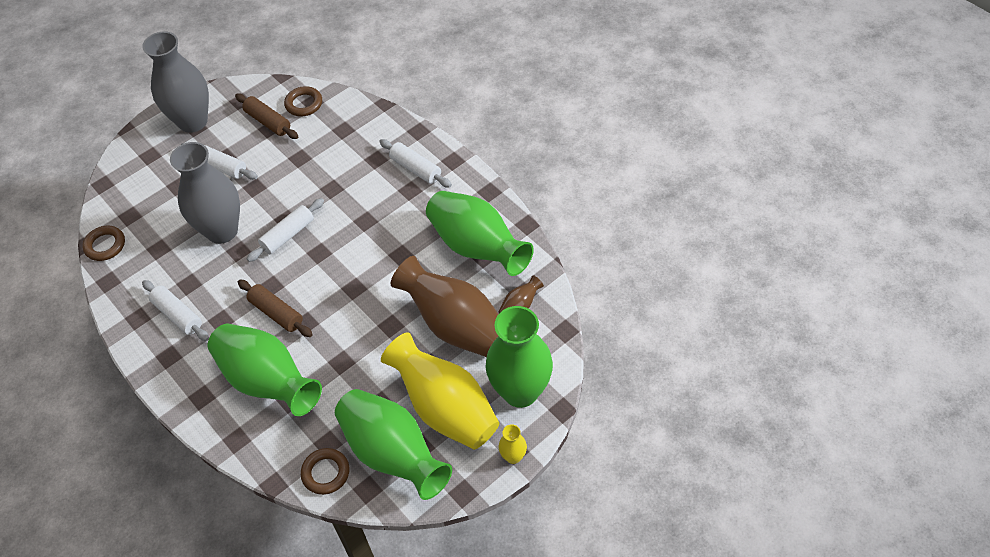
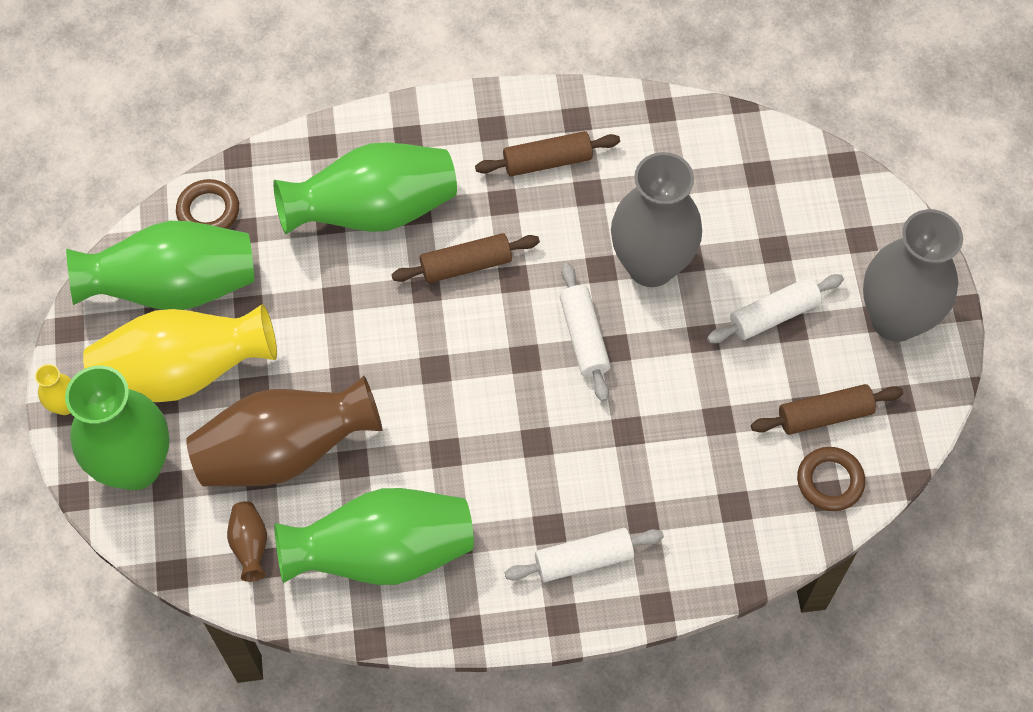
camera: 120 degrees right, 10 degrees up
(105, 245) = (725, 128): brown ring -> none
(178, 315) = (547, 161): white rolling pin -> brown rolling pin

